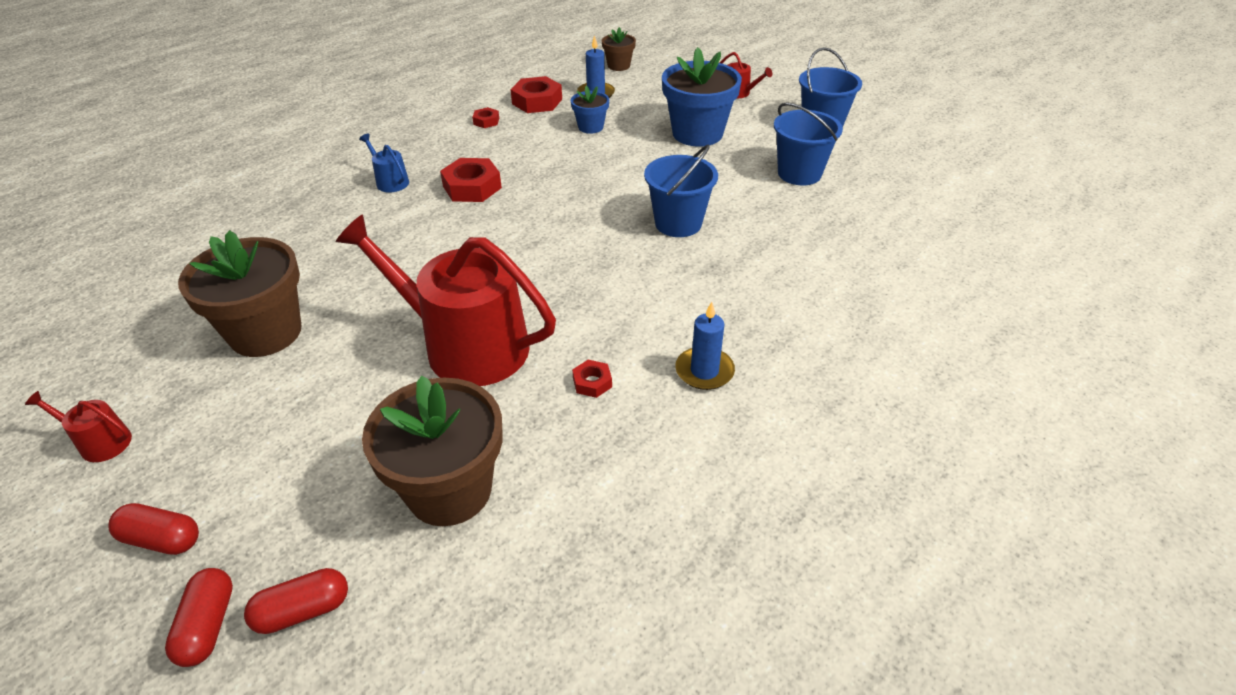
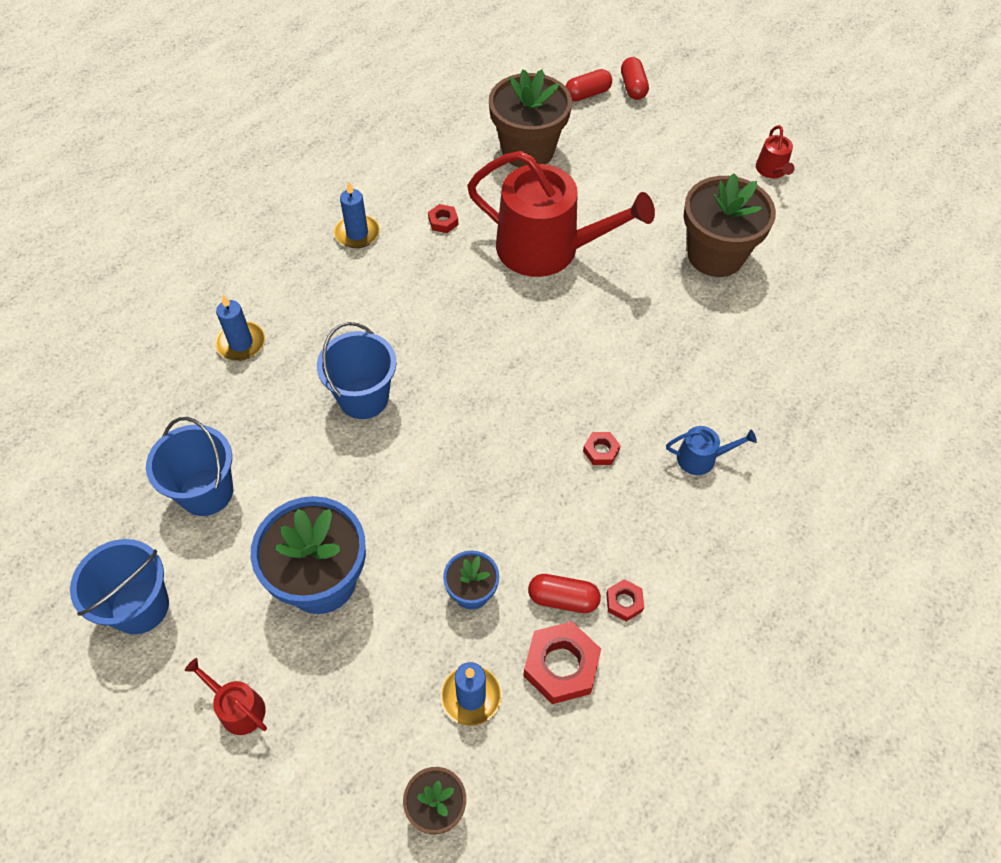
camera: 175 degrees right, 15 degrees up
(100, 442) = (772, 170): red watering can -> red watering can turned 75 degrees clockwise
(162, 539) = (687, 121): red capsule -> red capsule (563, 599)
(390, 181) = (701, 458): blue watering can -> blue watering can turned 45 degrees counterclockwise
(472, 187) = (601, 451): red nut -> red nut, size x0.52
(810, 265) = (241, 343): none -> blue candle

